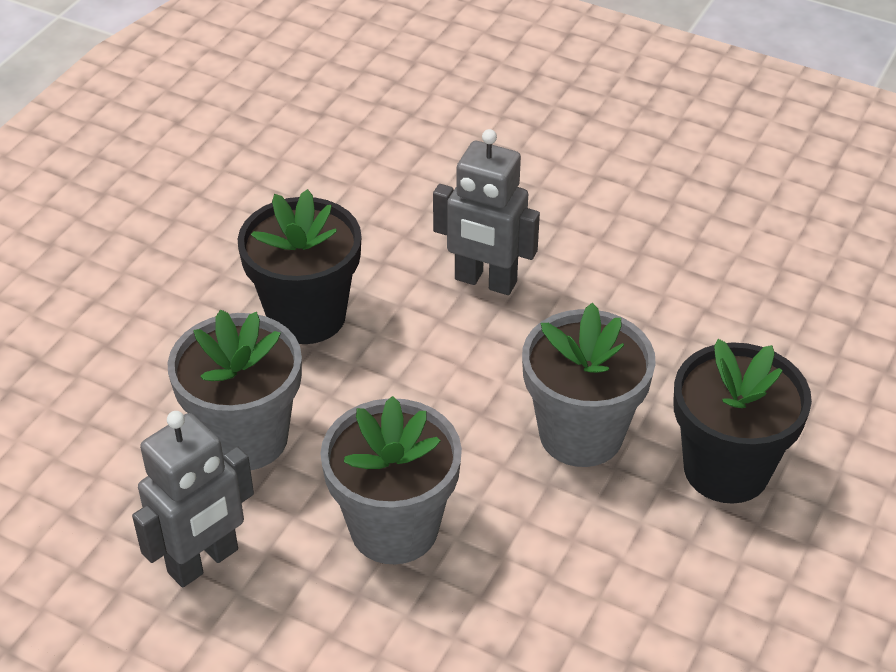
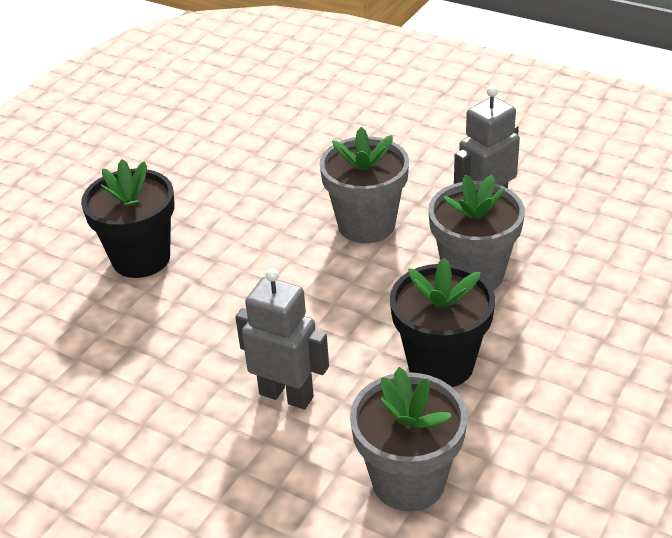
camera: 175 degrees left, 5 degrees down
(581, 434) = (233, 278): grey flower pot -> grey flower pot (408, 481)

